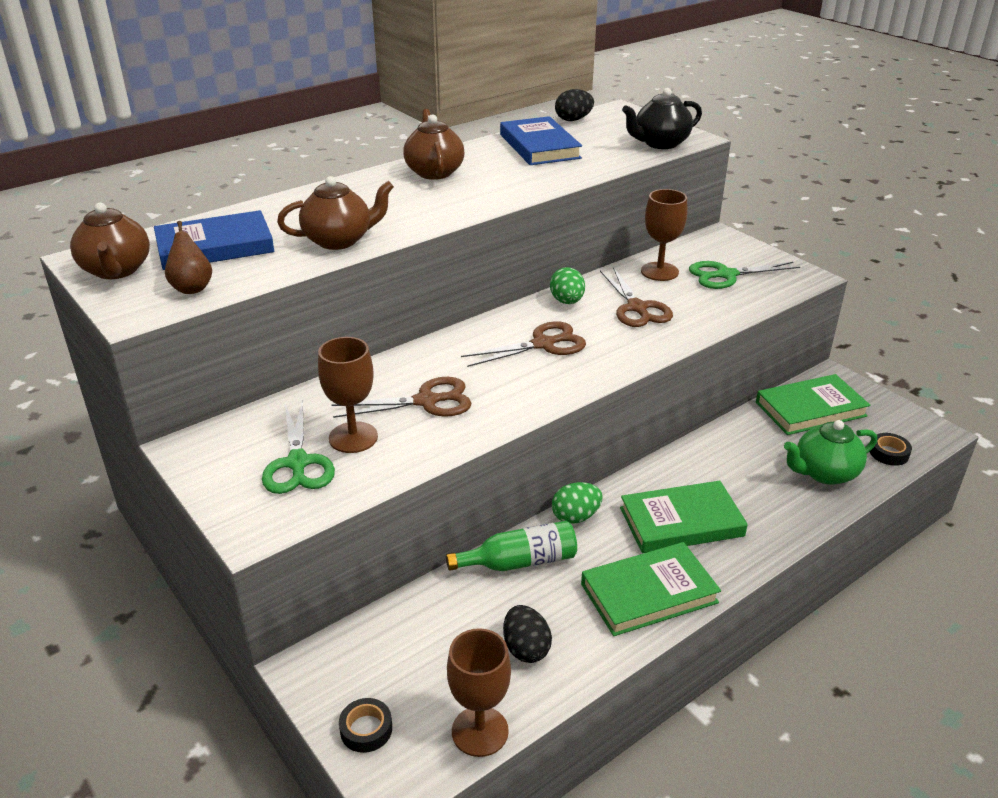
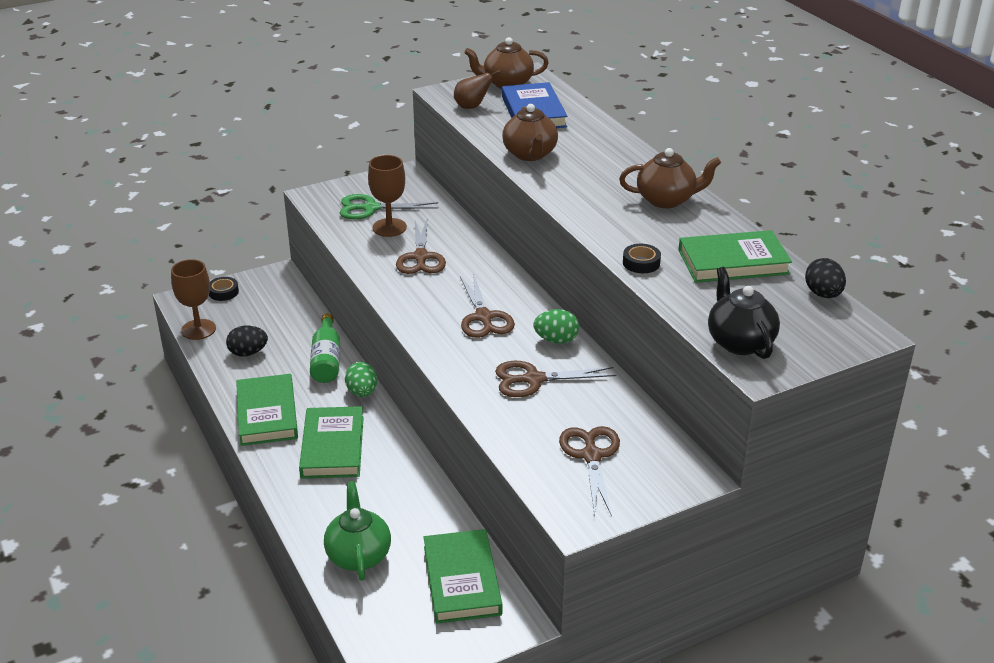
camera: 100 degrees right, 0 degrees up
(539, 146) = (733, 262): blue book -> green book
(659, 271) = (608, 409): brown goblet -> none
(726, 275) = (591, 456): green scissors -> brown scissors
(889, 453) = (370, 616): black tape -> black tape (641, 263)

